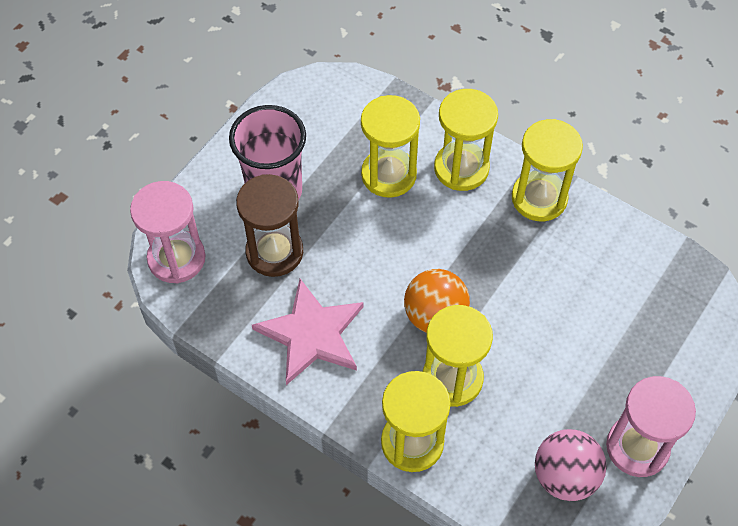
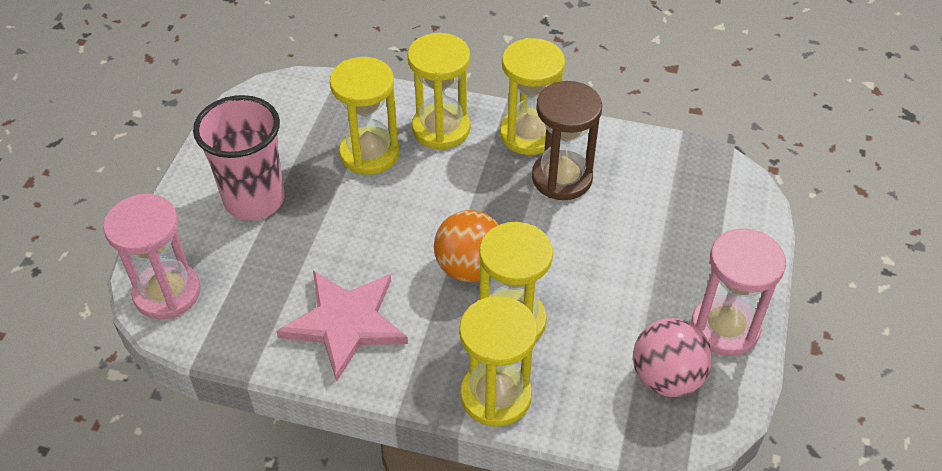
camera: 20 degrees left, 10 degrees down
(274, 252) = (275, 256): brown hourglass -> brown hourglass (562, 178)

